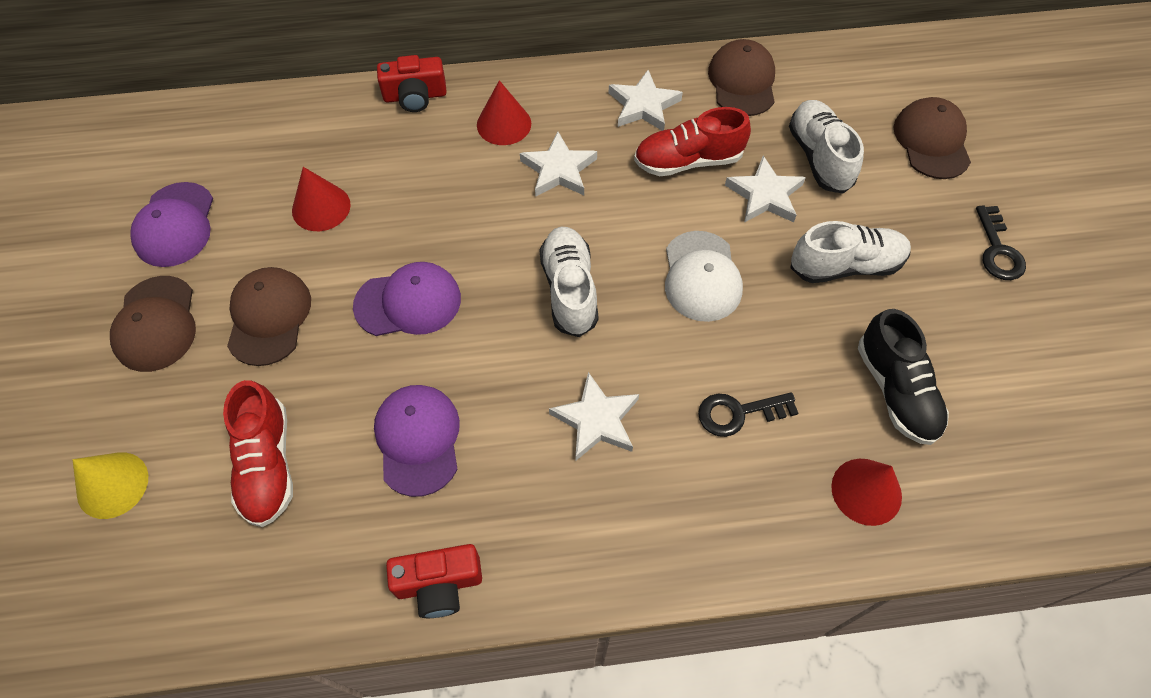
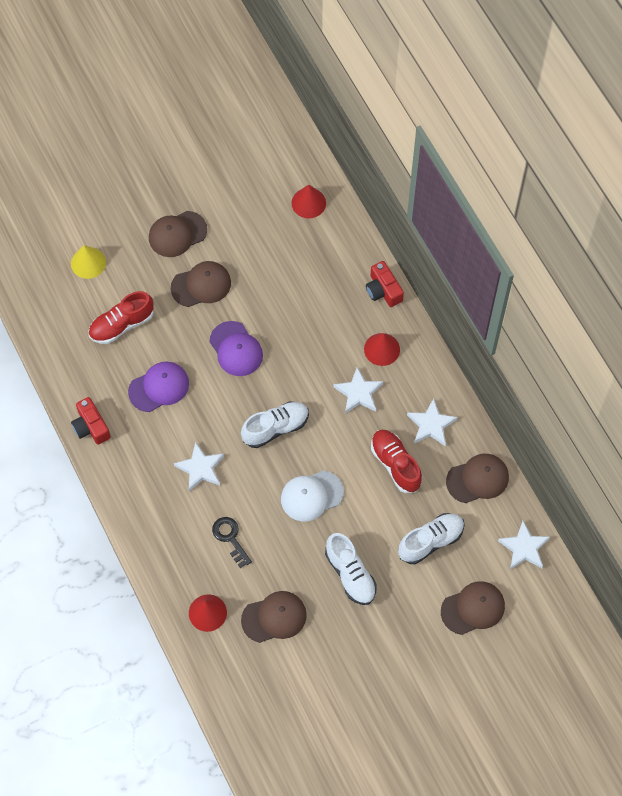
camera: 70 degrees right, 5 degrees up
(175, 225) = (240, 210): purple cap -> none
(321, 207) = (280, 277): red cone -> red cone (308, 203)
(765, 195) = (386, 516): white star -> white star (524, 548)
(896, 390) = (274, 617): black shoe -> brown cap
(997, 250) = (397, 661): black key -> none

